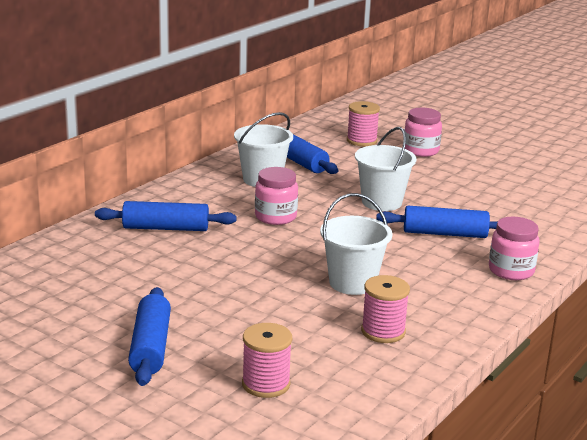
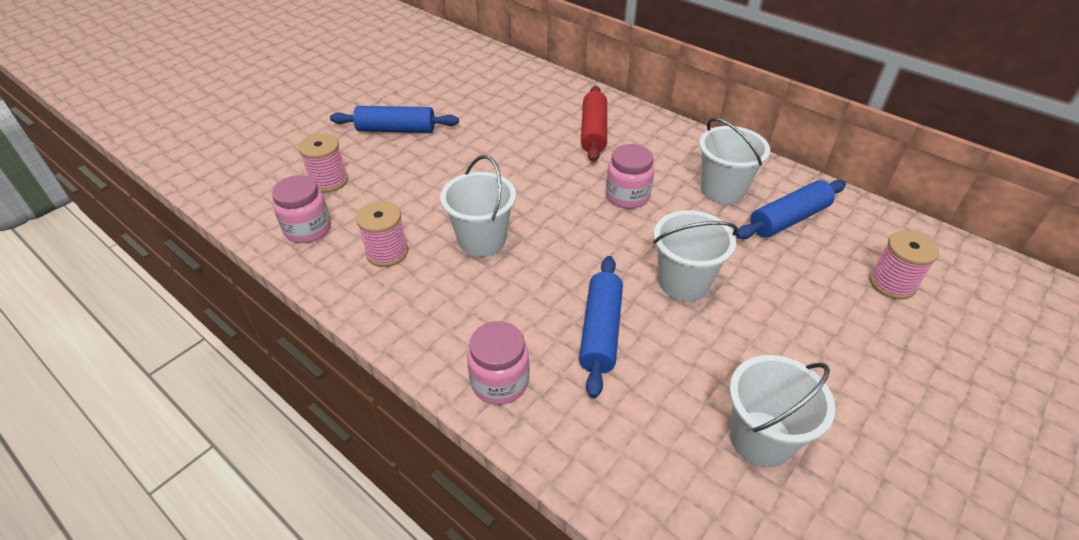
camera: 95 degrees right, 20 degrees up
(166, 228) = (594, 132): blue rolling pin -> red rolling pin
(421, 151) = (885, 347): pink jar -> pink jar (308, 229)
(510, 191) = (761, 438): none -> white bucket

